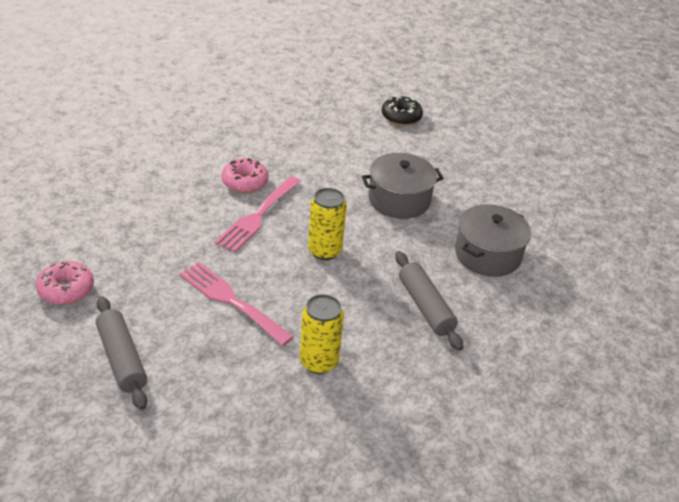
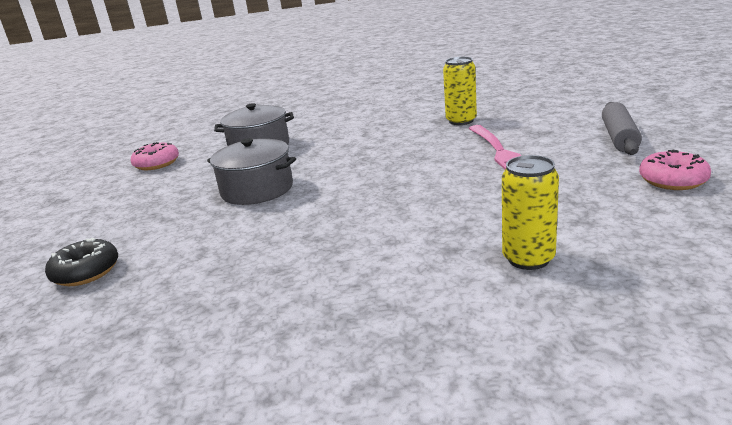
camera: 135 degrees left, 15 degrees down
(245, 182) = (393, 237): pink donut -> pink donut (157, 164)
(258, 216) = (415, 202): pink fork -> none
(324, 251) = (382, 168): yellow can -> yellow can (528, 258)
(425, 307) = (352, 132): grey rolling pin -> none

